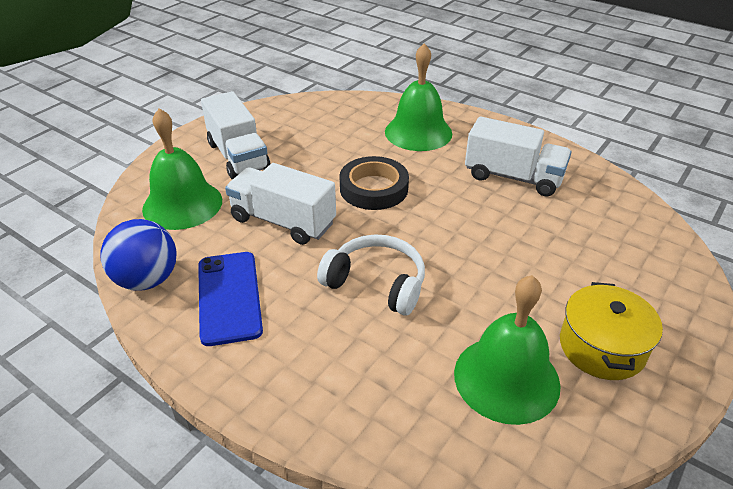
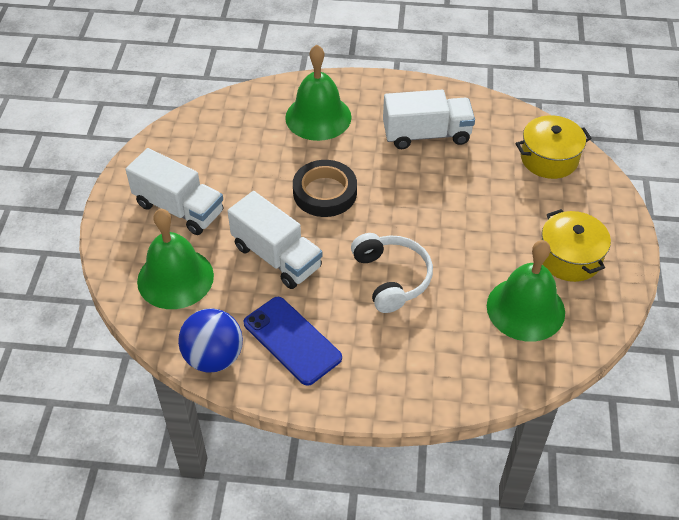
camera: 30 degrees left, 10 degrees up
(283, 221) = (276, 256): white truck -> white truck turned 135 degrees counterclockwise
(376, 283) = (391, 278): white headphones -> white headphones turned 75 degrees clockwise
(639, 241) = (549, 158): none -> yellow pot

